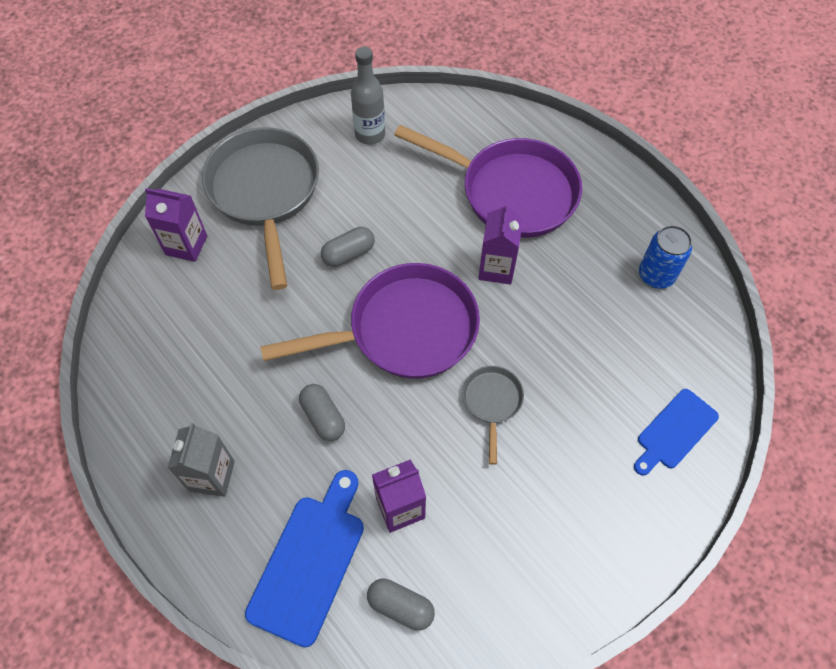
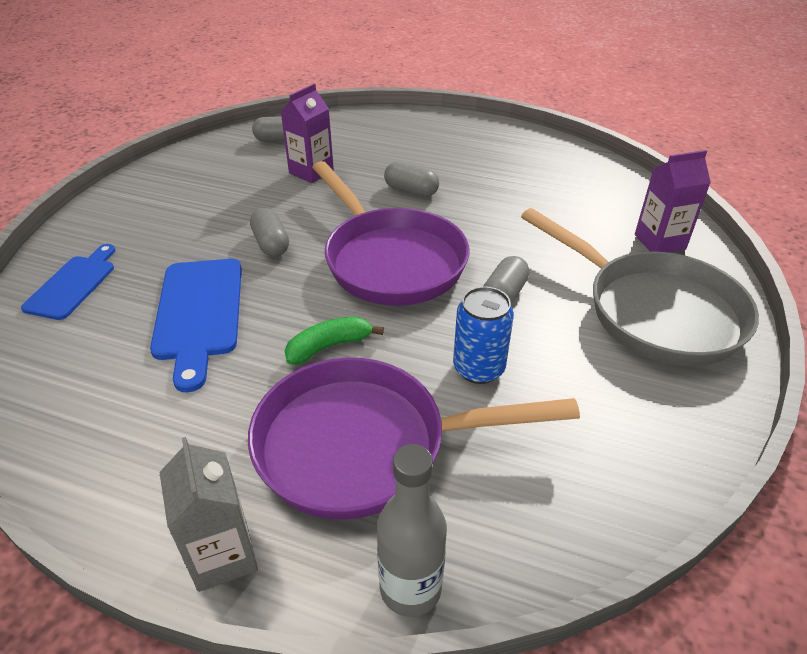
camera: 150 degrees right, 20 degrees down
(212, 476) = (460, 145): grey carton -> grey carton (223, 555)
(310, 562) = (356, 137): blue cutting board -> blue cutting board (198, 313)
(370, 134) = (623, 435): grey bottle -> grey bottle (410, 588)
(404, 330) = (390, 260): purple pan -> purple pan turned 75 degrees counterclockwise
(492, 402) = (271, 244): grey pan -> grey capsule
(496, 268) = (329, 346): purple carton -> green banana
(656, 275) = (109, 422): blue can -> blue can (478, 368)

